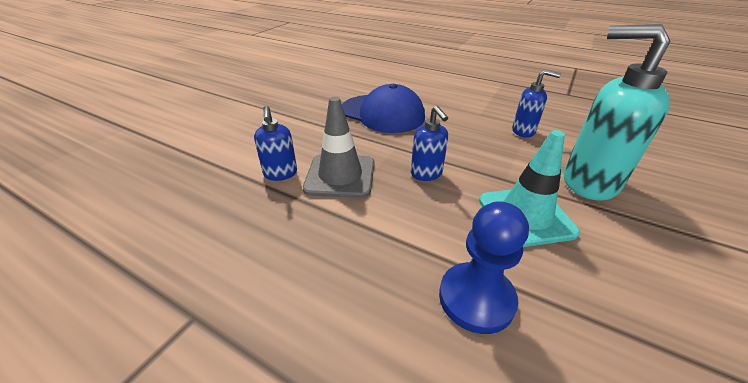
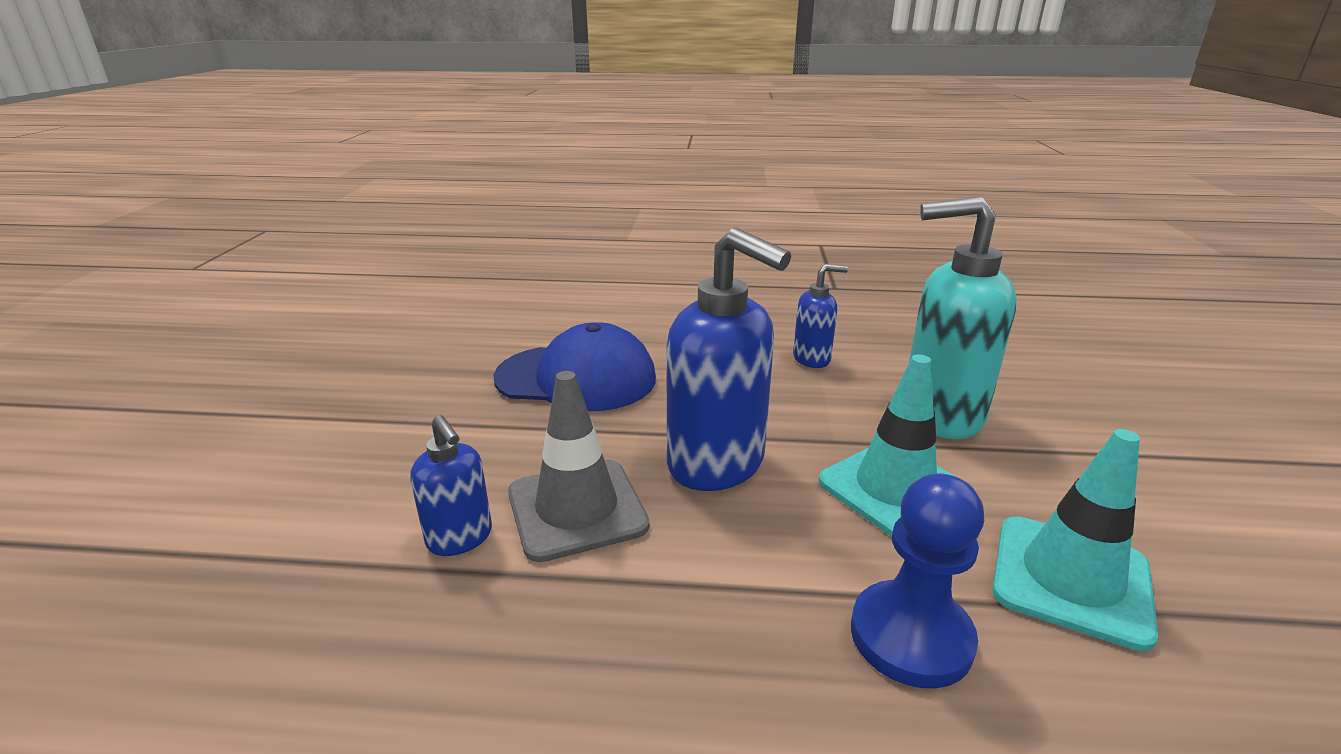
camera: 25 degrees left, 10 degrees down
(426, 174) = (717, 464): blue soap dispenser -> blue soap dispenser, size x1.90
(614, 307) = (1070, 579): none -> turquoise traffic cone

